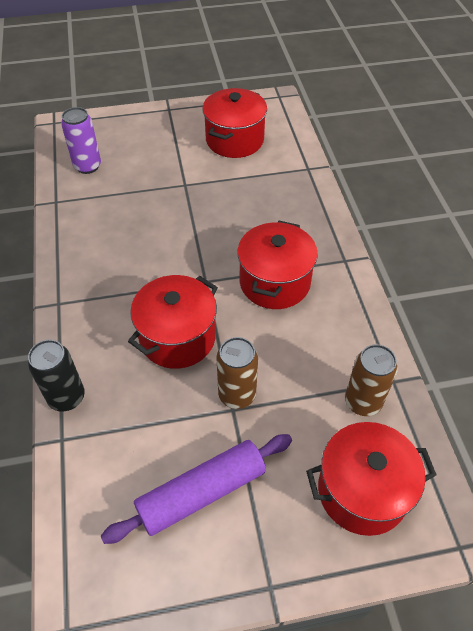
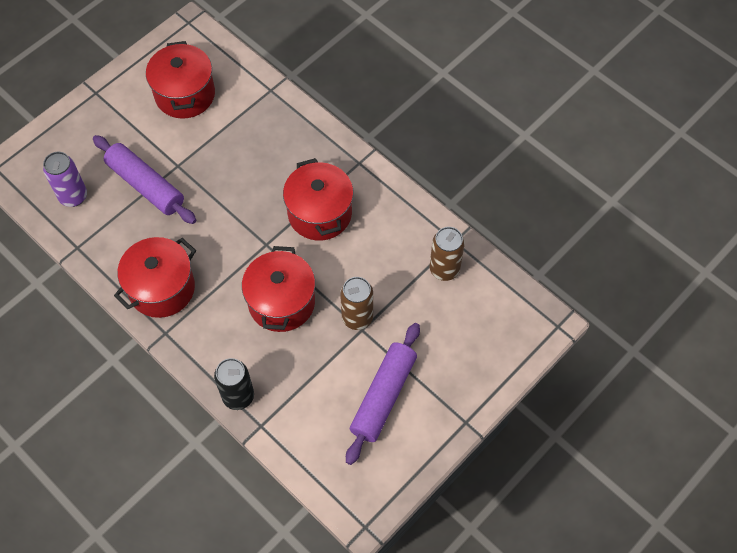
camera: 35 degrees left, 10 degrees up
(148, 186) = (146, 185): none -> purple rolling pin
(362, 491) = (481, 329): red pot -> red pot (162, 288)

